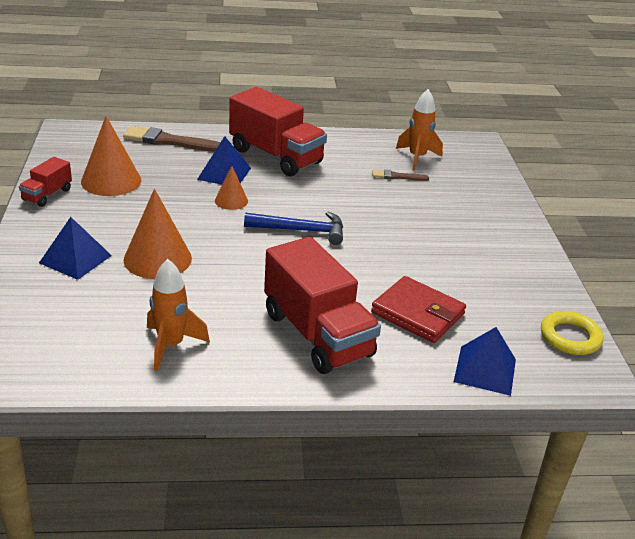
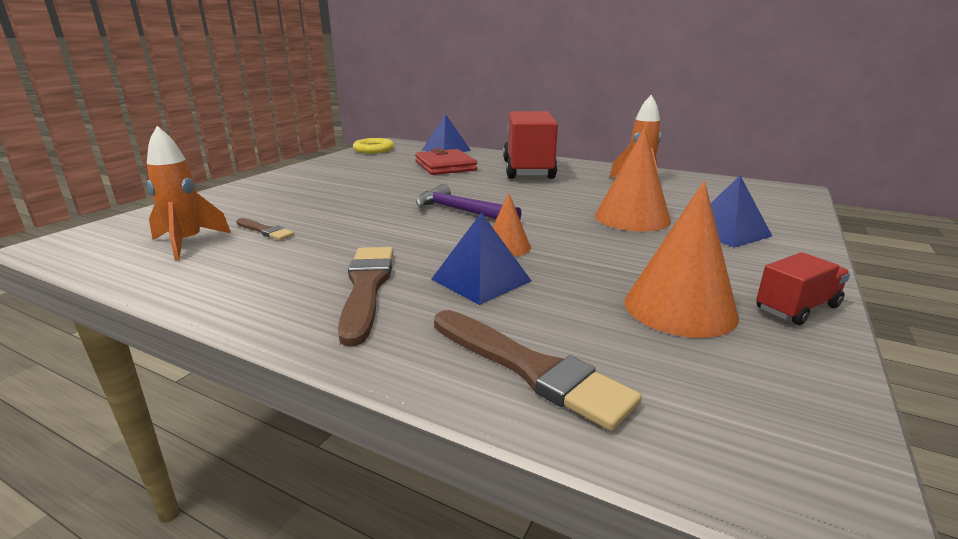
camera: 145 degrees left, 10 degrees down
(275, 156) = (367, 288): red truck -> brown brush
(301, 230) = (461, 211): blue hammer -> purple hammer

